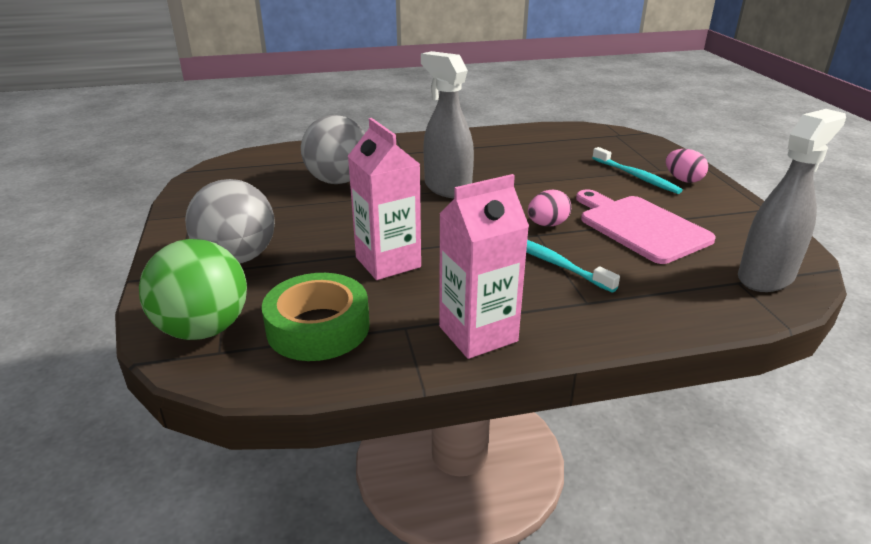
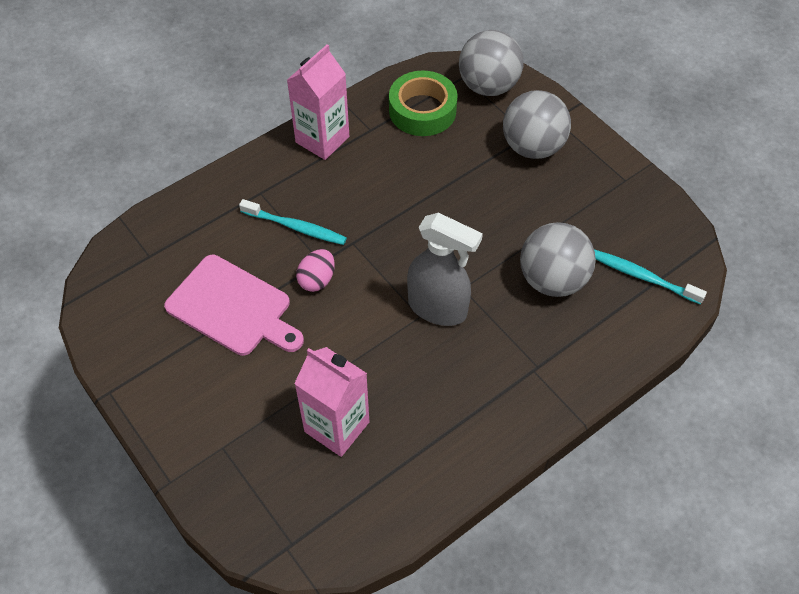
camera: 155 degrees right, 25 degrees up
(204, 329) = (488, 86): green ball -> grey ball
(388, 262) = (421, 182): pink carton -> pink carton (337, 427)
(636, 176) = (248, 415): turquoise toothbrush -> turquoise toothbrush (643, 277)
(683, 180) = (194, 428): pink egg -> none
(766, 277) = (126, 270): grey spray bottle -> none

